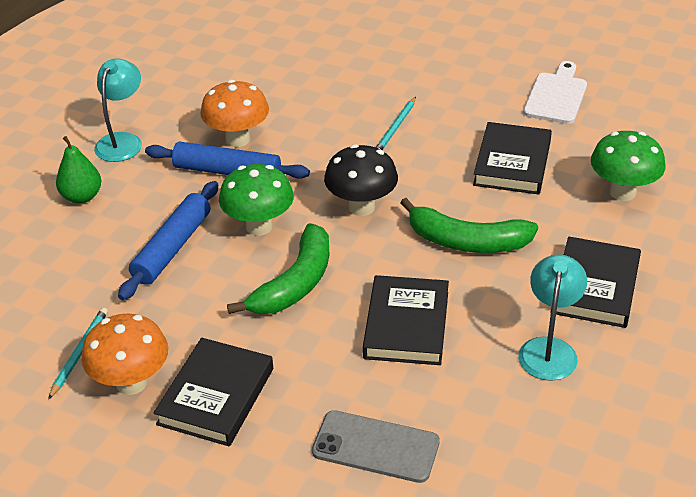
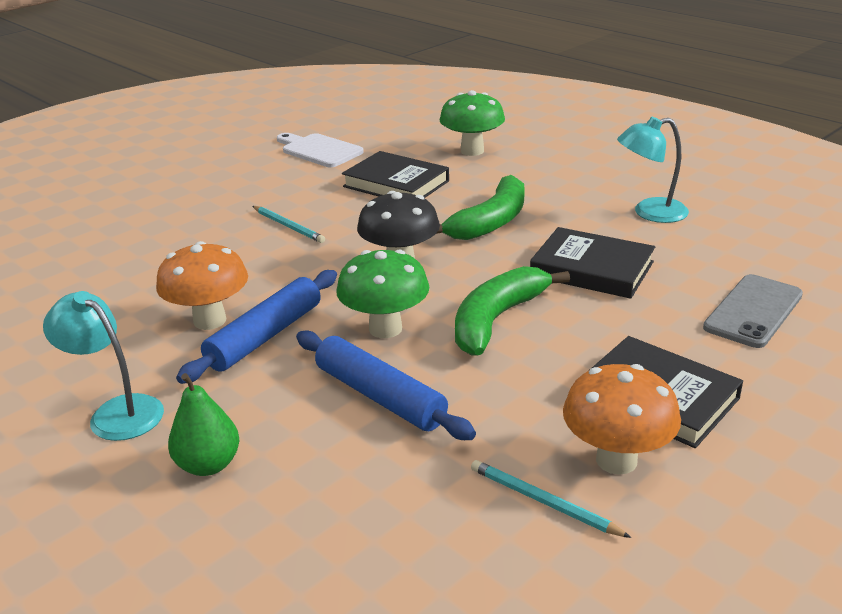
camera: 70 degrees left, 10 degrees down
(295, 283) = (497, 320): green banana -> green banana turned 105 degrees counterclockwise
(549, 349) = (650, 213): turquoise lamp -> turquoise lamp turned 45 degrees counterclockwise
(595, 287) = (582, 182): black book -> none

